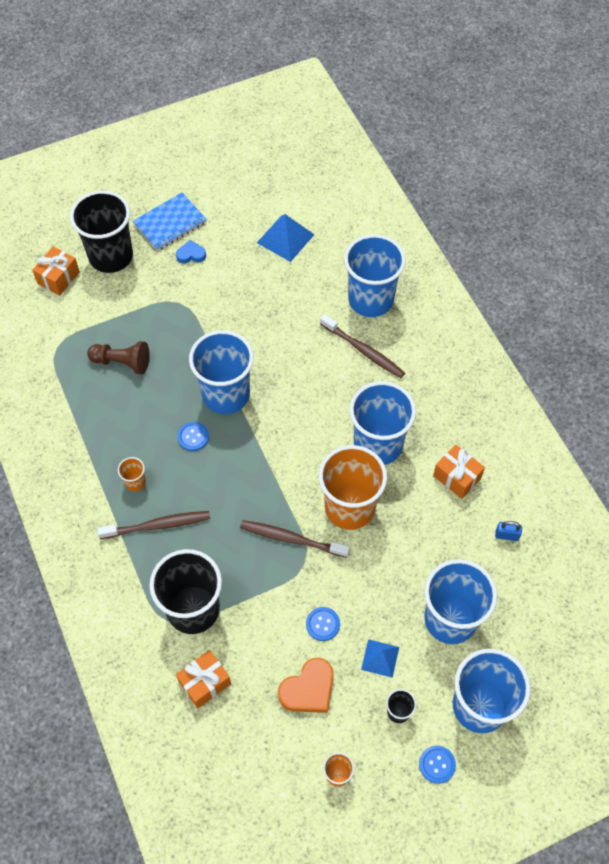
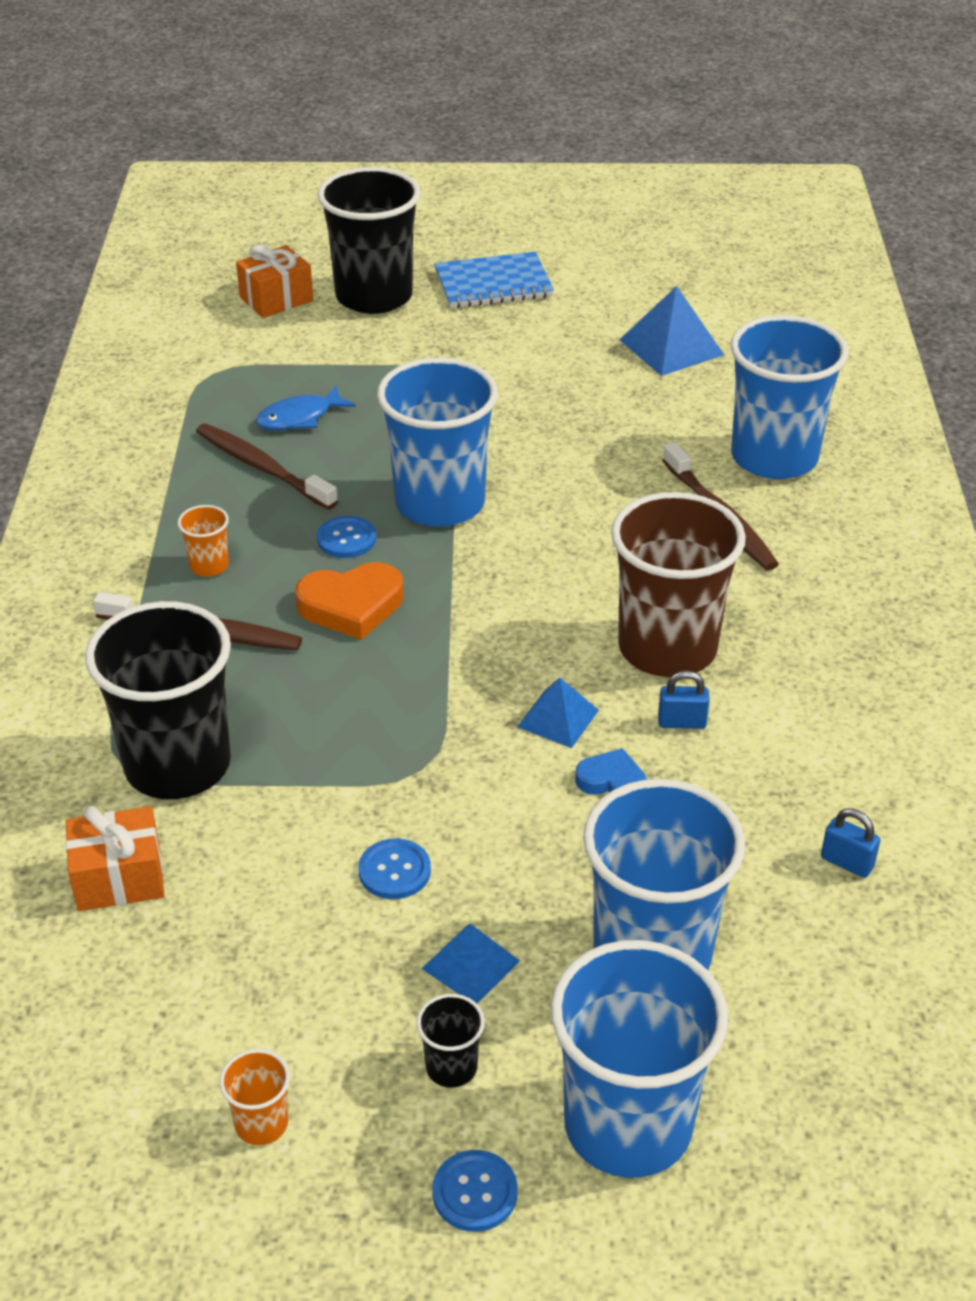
camera: 25 degrees right, 20 degrees down
(122, 362) = (299, 418): brown pawn -> blue fish
(191, 254) = (501, 326): blue heart -> blue heart (612, 781)
(291, 539) = (421, 727): brown toothbrush -> brown toothbrush (262, 467)
(308, 689) = (299, 961): orange heart -> orange heart (351, 606)
(349, 507) = (558, 718): orange cup -> blue pyramid
(378, 445) = (667, 648): blue cup -> brown cup
(404, 487) = (681, 722): none -> blue padlock
(457, 477) = (794, 741): orange gift -> none

